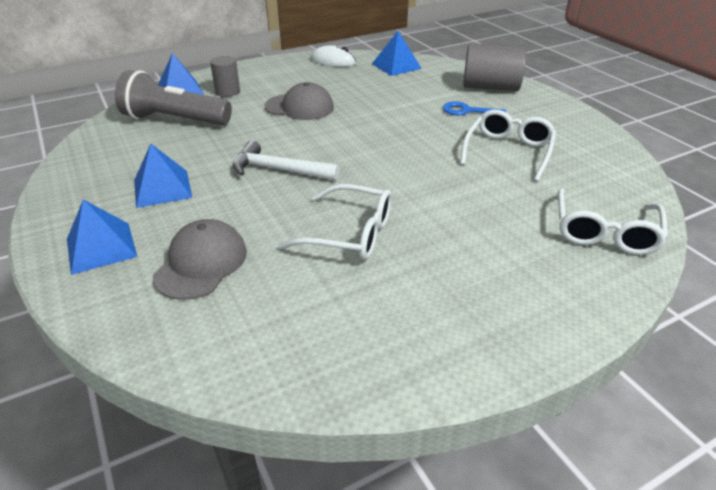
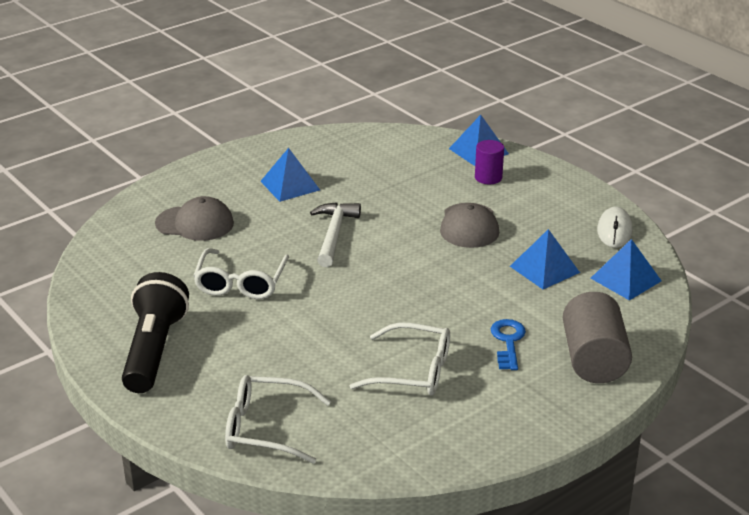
camera: 80 degrees right, 5 degrees down
(101, 247) = (208, 180): blue pyramid -> blue pyramid (544, 269)
(174, 120) = (411, 163): grey flashlight -> none
(227, 91) = (488, 177): grey cylinder -> purple cylinder
(476, 308) = (154, 350): none -> black flashlight

